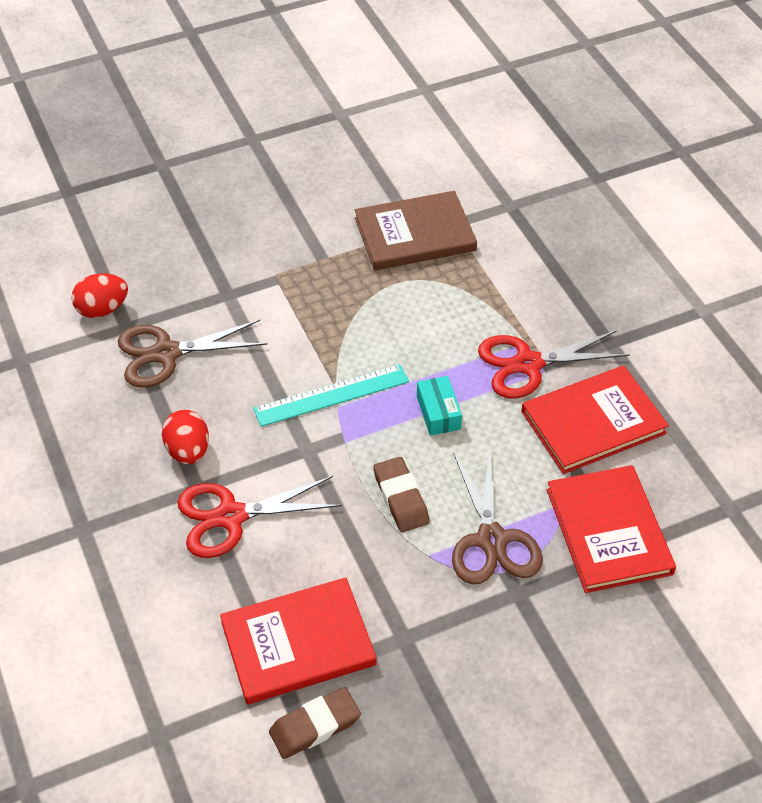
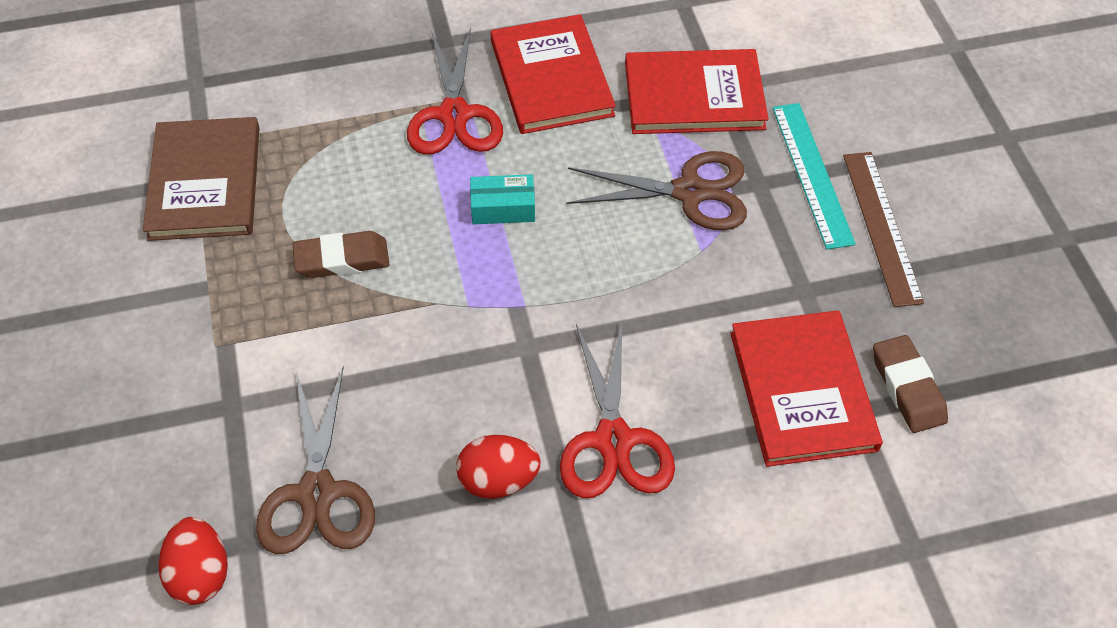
camera: 80 degrees left, 5 degrees up
(331, 395) = (447, 309): turquoise ruler -> turquoise ruler (812, 174)
(401, 498) = (618, 263): brown eraser -> brown eraser (342, 259)
(492, 698) = (881, 227): none -> brown ruler

